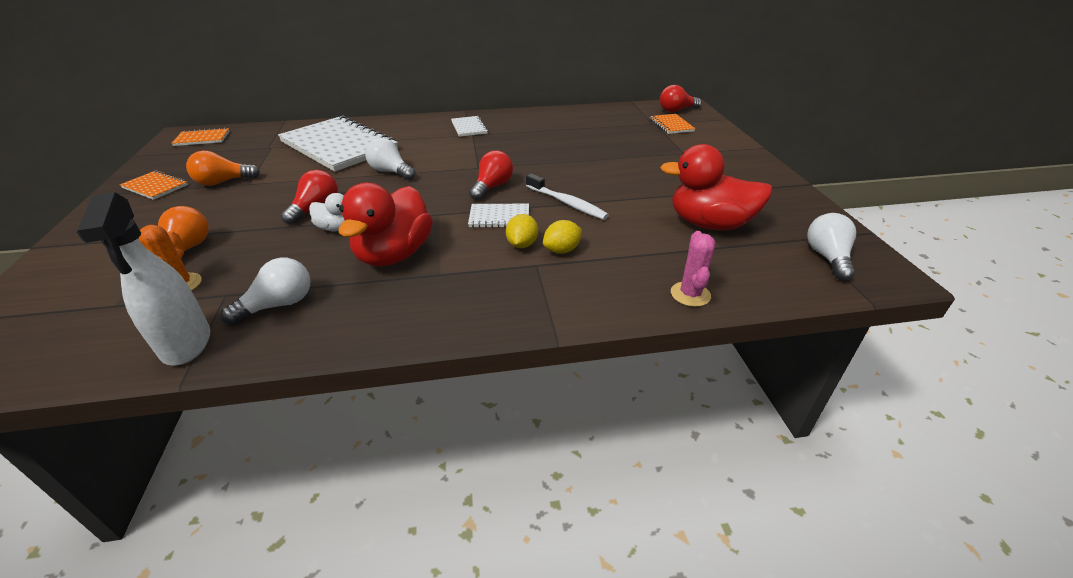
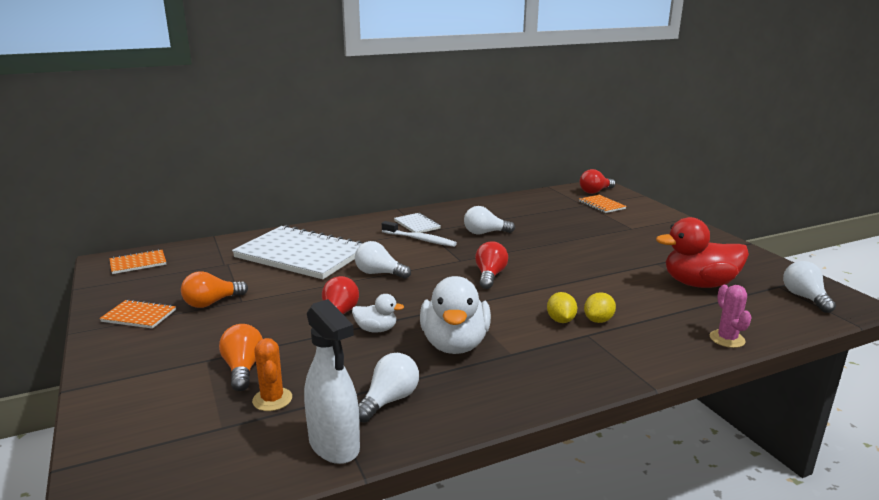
camera: 15 degrees left, 15 degrees down
(394, 254) = (455, 344): red duck -> white duck
(499, 217) = (520, 301): white notebook -> none
(526, 142) = (485, 233): none -> white light bulb
(567, 203) = (569, 282): white toothbrush -> white toothbrush (420, 240)

